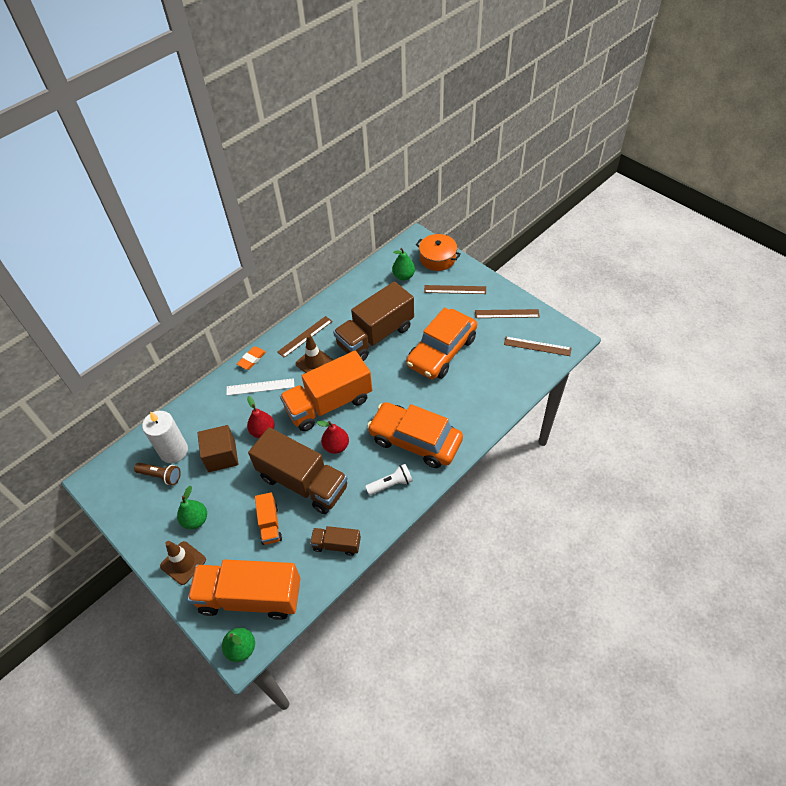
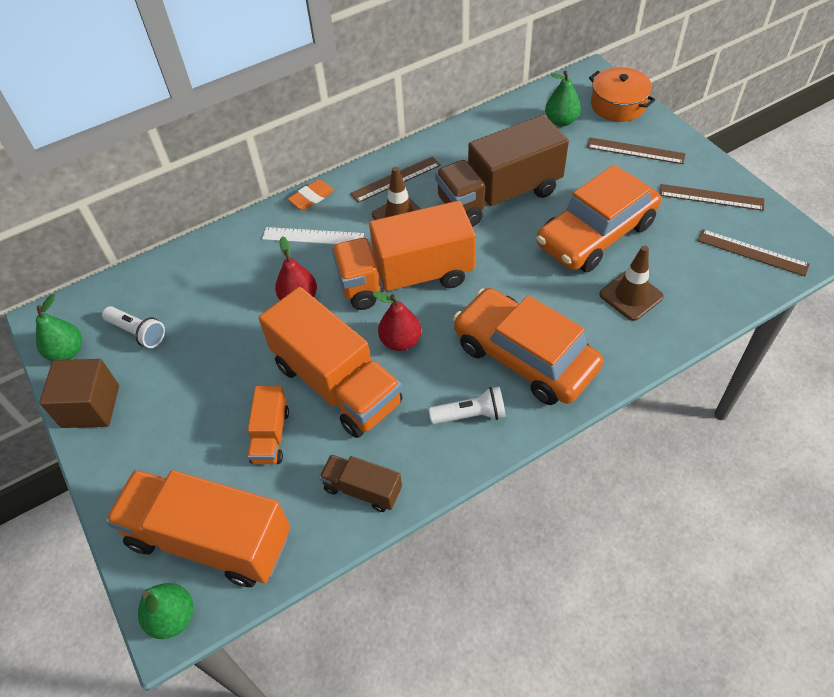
camera: 15 degrees right, 0 degrees up
(161, 476) = (138, 332): brown flashlight -> white flashlight
(174, 451) = (166, 302): white candle -> none
(183, 563) = (129, 464): brown traffic cone -> brown traffic cone (631, 295)
(195, 520) = (166, 405): green pear -> green pear (67, 352)
(221, 456) = (230, 322): brown cube -> brown cube (90, 406)
(303, 482) = (337, 383): brown truck -> orange truck

